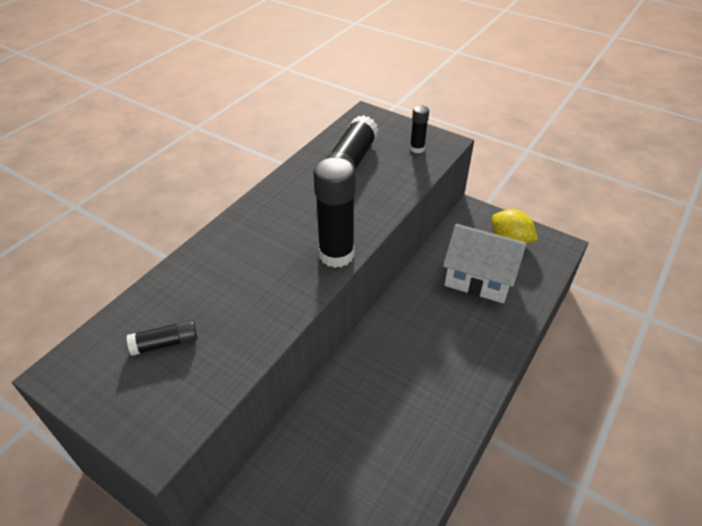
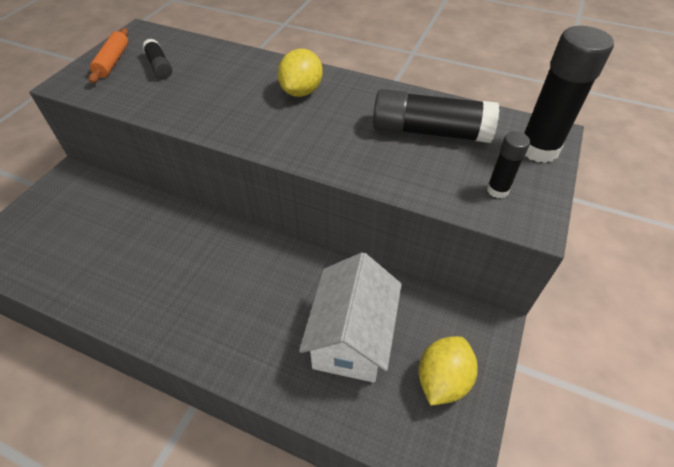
camera: 80 degrees right, 5 degrees up
(128, 395) = (113, 61): none -> orange rolling pin
(267, 228) = (301, 91): none -> yellow lemon
(336, 255) = (270, 141): black glue stick -> black glue stick (538, 149)

